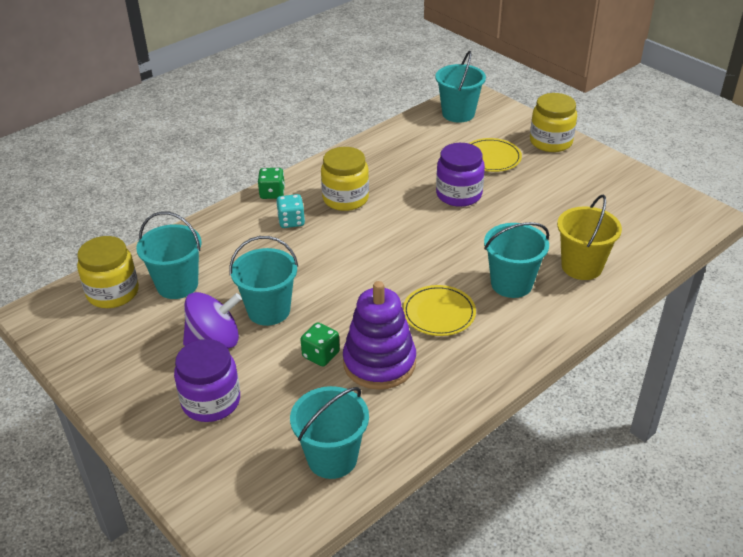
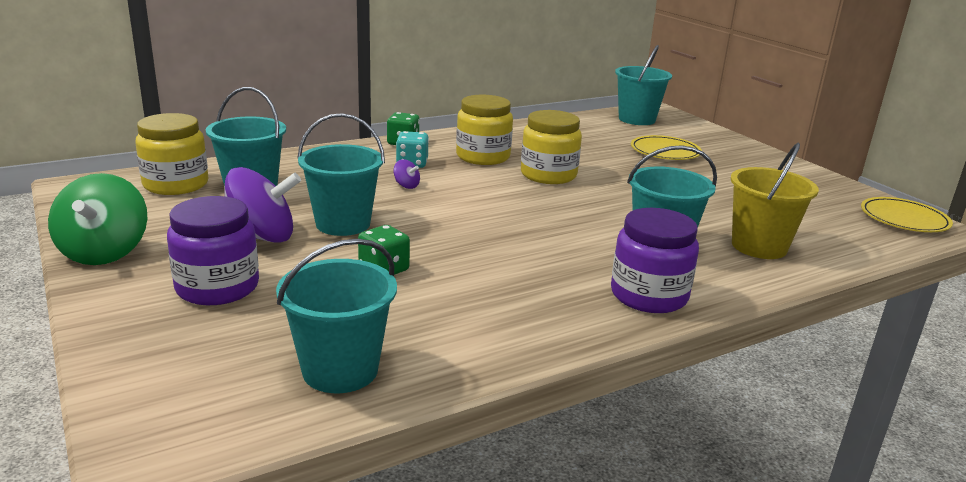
camera: 10 degrees right, 15 degrees down
(107, 384) = (104, 252): none -> green spinning top
(298, 252) = (406, 186): none -> purple spinning top
(379, 363) = (456, 288): purple stacking toy -> none
(439, 313) = (555, 257): yellow plate -> yellow plate (904, 219)
(459, 194) = (617, 171): purple jar -> purple jar (649, 295)
(551, 142) = (739, 150): yellow jar -> yellow jar (548, 175)

